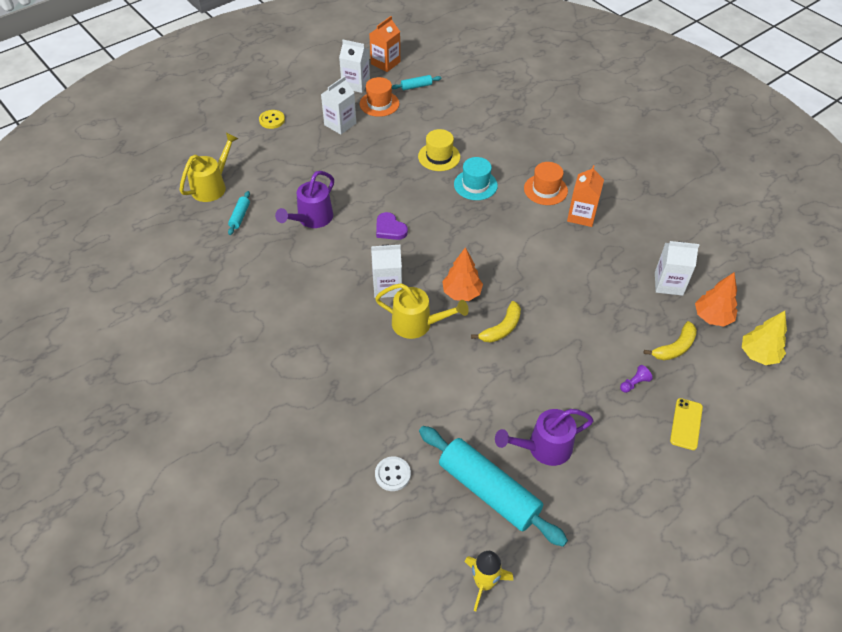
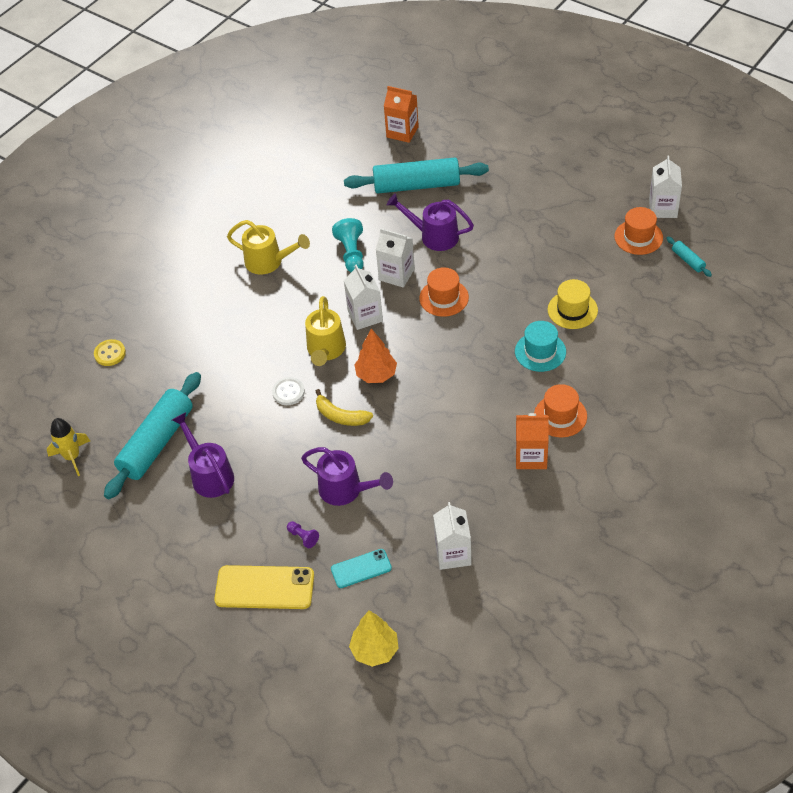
camera: 80 degrees right, 0 degrees up
(212, 186) = (449, 153): yellow watering can -> yellow watering can (269, 262)
(240, 216) = (416, 185): turquoise rolling pin -> turquoise rolling pin, size x2.35
(272, 120) = (566, 162): yellow button -> yellow button (110, 353)
(302, 281) = (351, 254): none -> turquoise pawn
(340, 124) = (586, 215): white carton -> white carton (396, 274)
(385, 63) = (717, 222): orange carton -> orange carton (402, 132)
(390, 229) = (444, 298): purple heart -> orange hat
(392, 474) = (159, 373): white button -> white button (288, 392)
(588, 341) = (346, 490): none -> purple watering can
(675, 347) = (361, 568): yellow banana -> turquoise phone
(686, 424) = (264, 588): yellow phone -> yellow phone, size x1.67
(712, 317) = (416, 601): orange tree -> none

